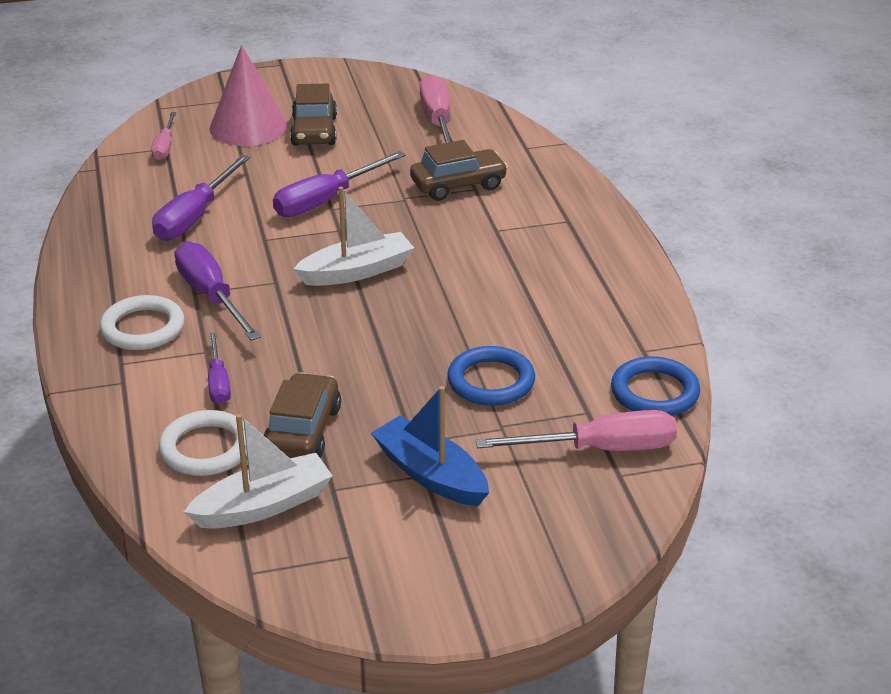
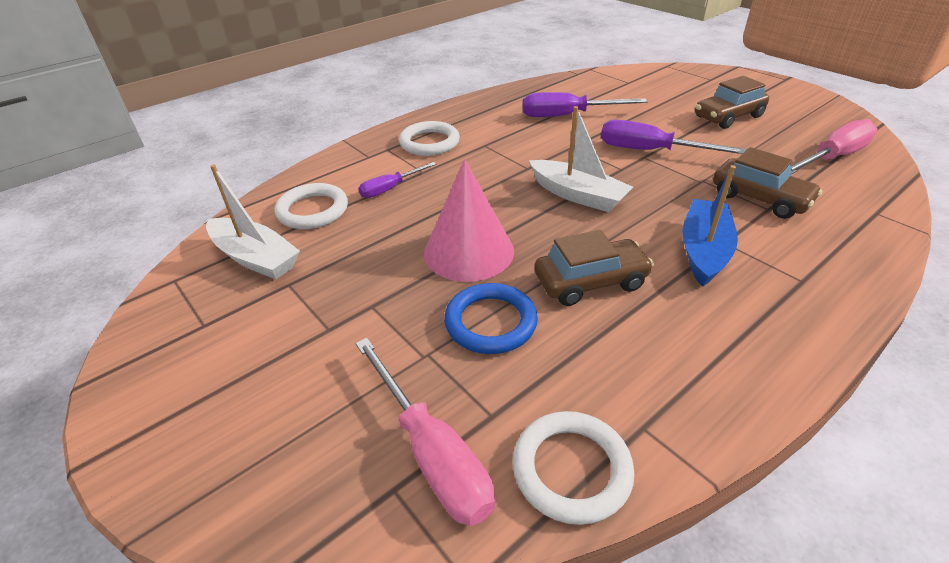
camera: 65 degrees right, 5 degrees up
(165, 147) = (629, 81): pink screwdriver -> none
(211, 296) = (486, 152): purple screwdriver -> none
(248, 127) = (694, 95): pink cone -> pink cone (469, 251)
(303, 431) = (355, 243): brown car -> brown car (590, 282)
(430, 474) = (329, 333): blue boat -> blue boat (703, 250)
(654, 392) = (571, 469): blue ring -> white ring

